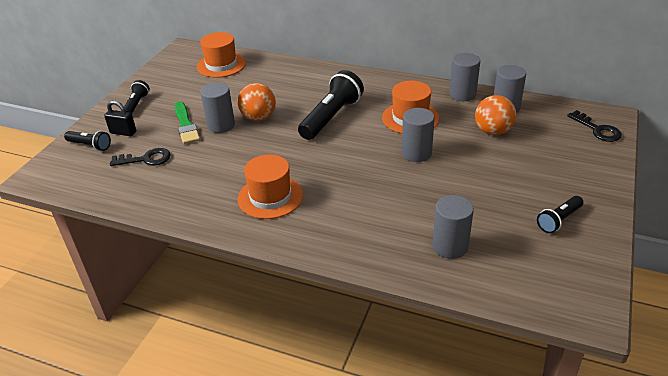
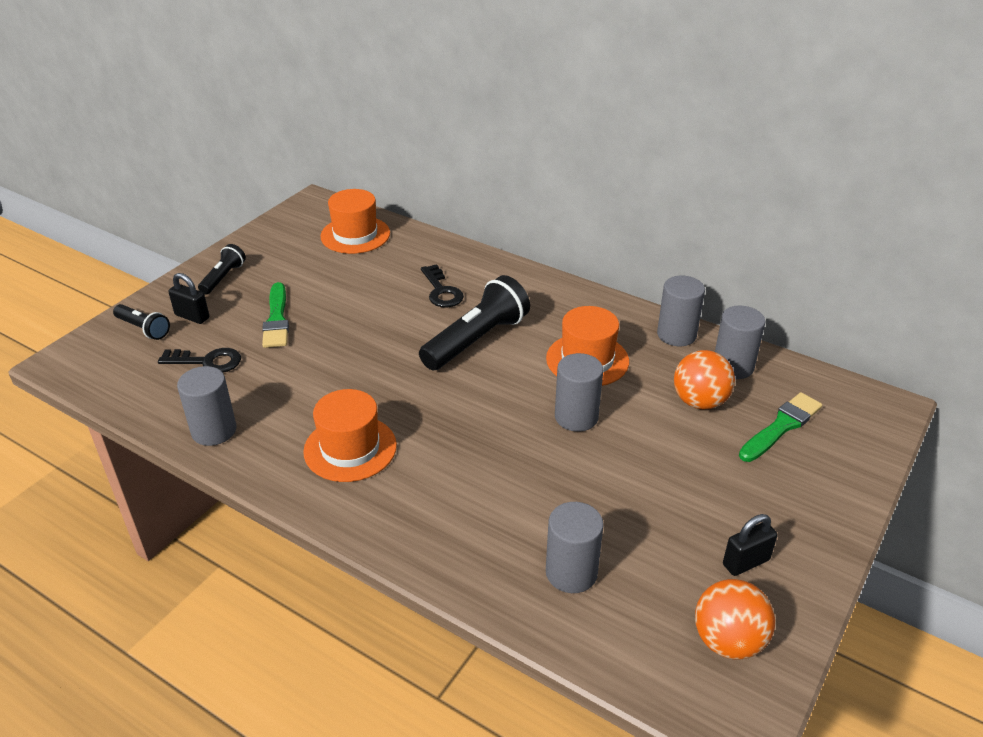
camera: 10 degrees right, 0 degrees up
(221, 125) = (323, 327): grey cylinder -> grey cylinder (214, 431)
(258, 118) = (377, 324): orange ball -> orange ball (728, 641)
(550, 138) = (781, 426): none -> green brush
(559, 220) = (746, 562): black flashlight -> black padlock
(597, 129) = (859, 425): black key -> black key (441, 291)

